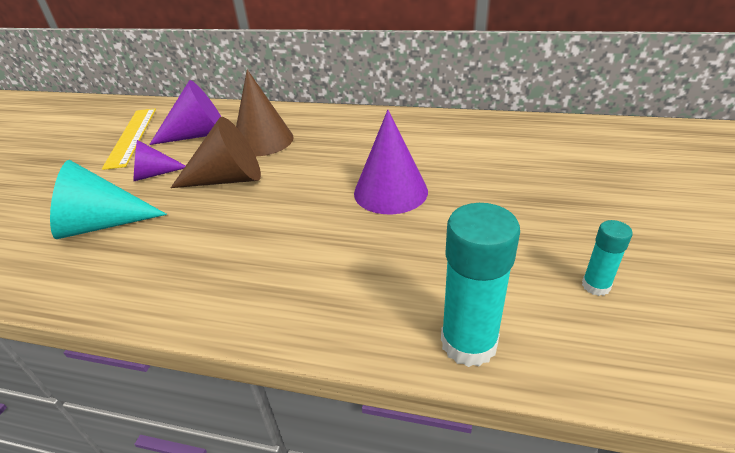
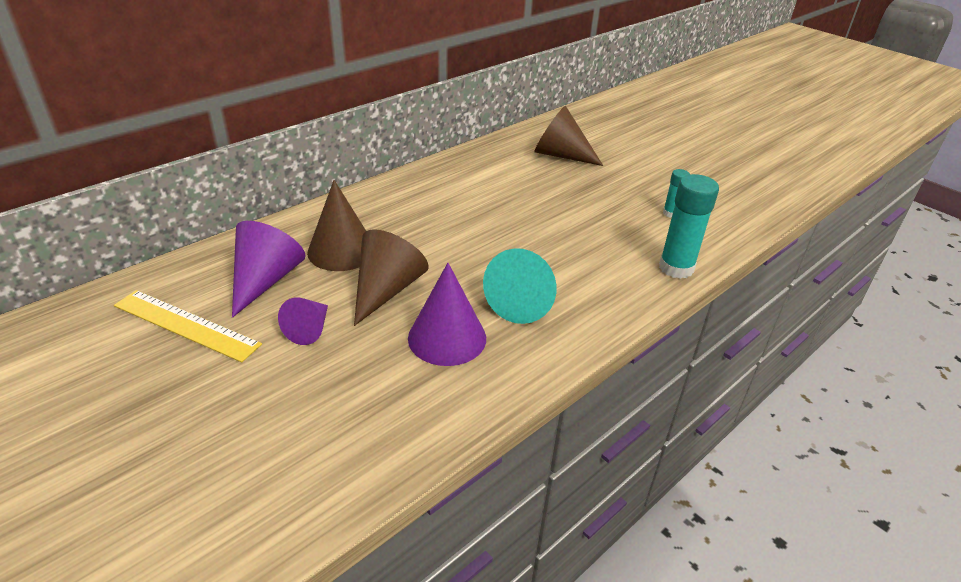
camera: 60 degrees left, 0 degrees up
(102, 224) = (366, 382): turquoise cone -> turquoise cone (523, 301)
(390, 192) = (510, 228): purple cone -> purple cone (447, 338)
(577, 159) = (561, 155): none -> brown cone

